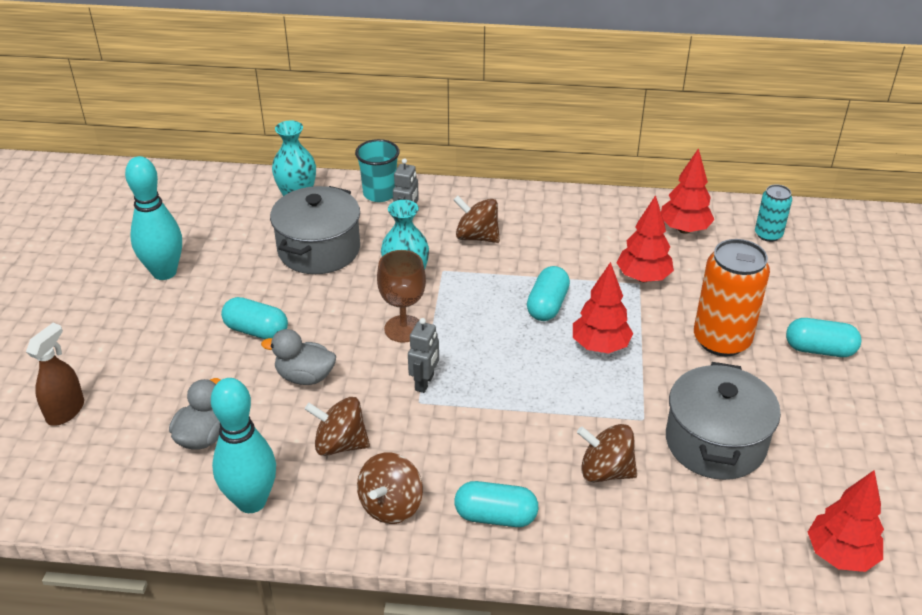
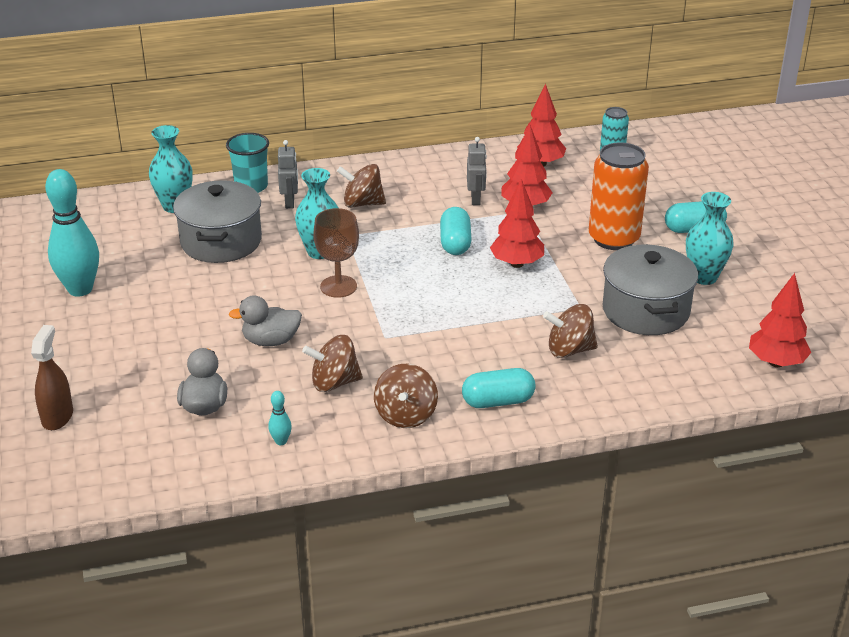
camera: 20 degrees left, 5 degrees down
(251, 501) = (281, 441): turquoise bowling pin -> turquoise bowling pin, size x0.41
(256, 331) = (202, 316): turquoise capsule -> none
(425, 383) = (382, 322): grey robot -> grey robot (476, 199)
(803, 415) = (704, 277): none -> turquoise vase

